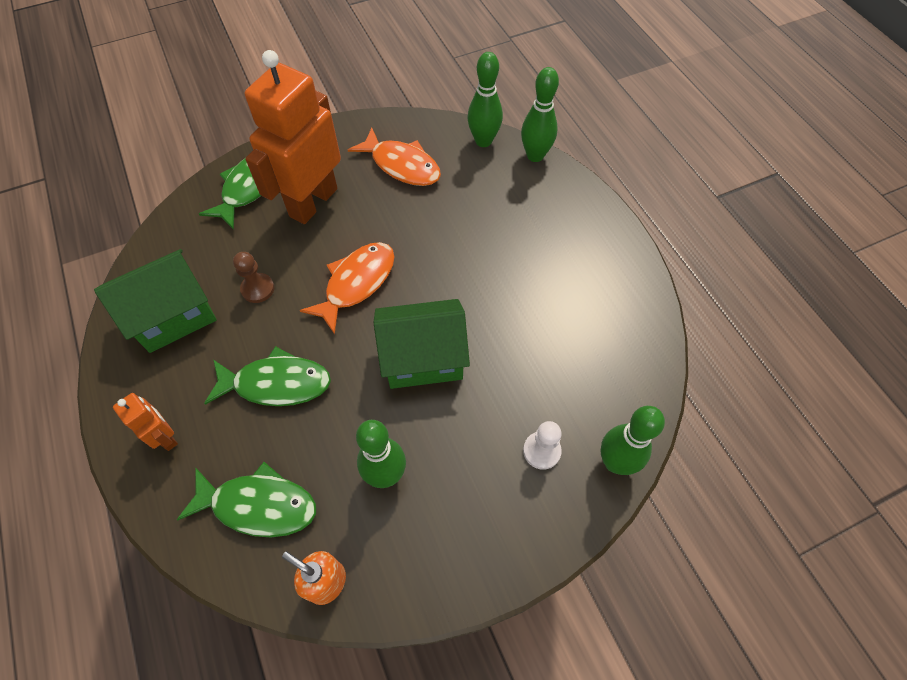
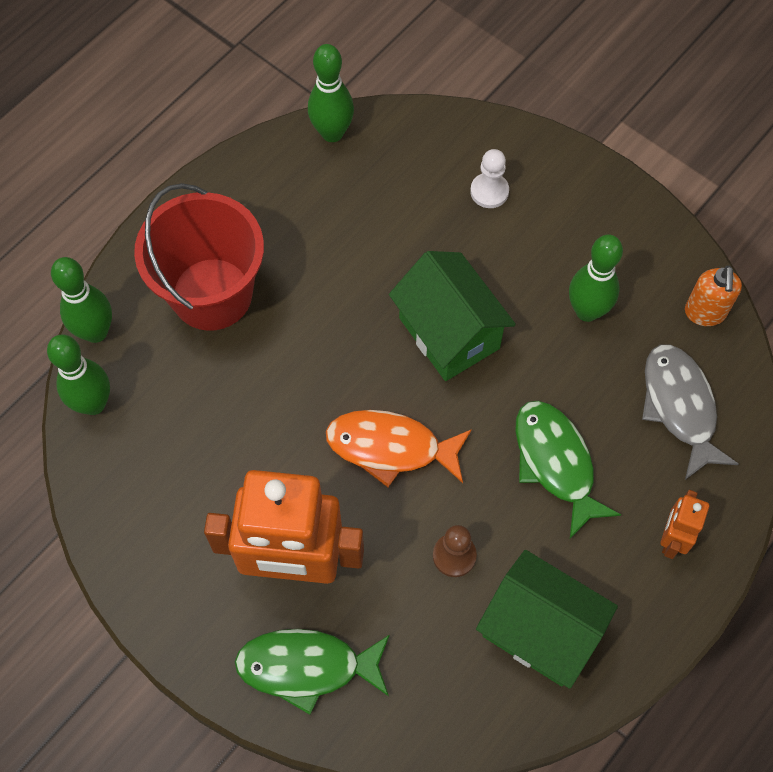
camera: 115 degrees left, 5 degrees up
(258, 505) = (680, 406): green fish -> grey fish
(402, 165) = (181, 486): orange fish -> none
(533, 223) = (212, 294): none -> red bucket
(615, 462) = (467, 131): green bowling pin -> green bowling pin (332, 133)

